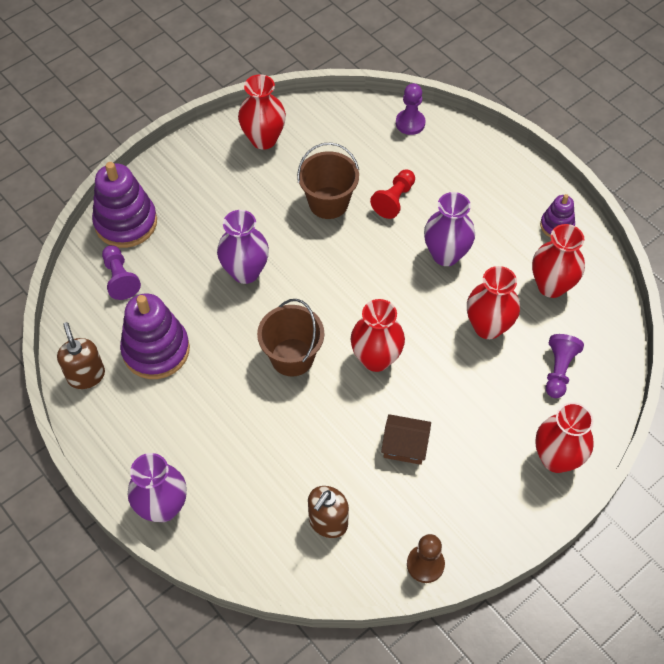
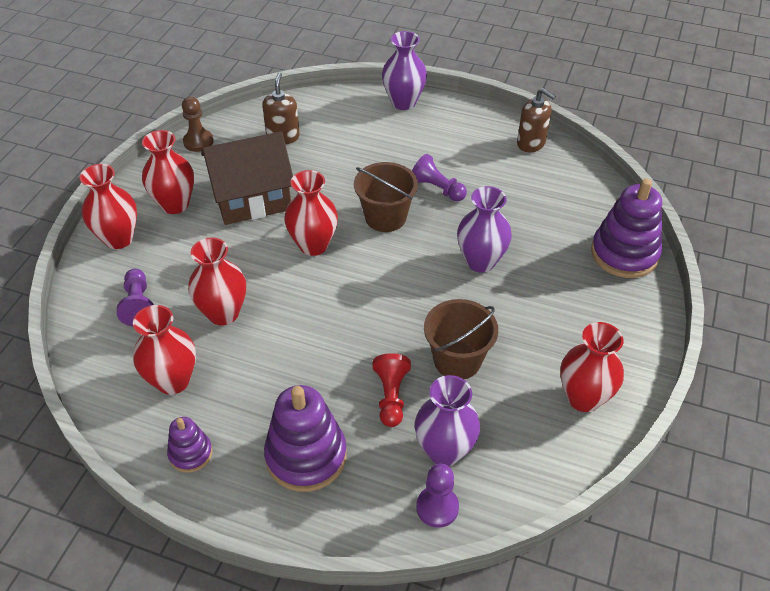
camera: 150 degrees right, 10 degrees down
(120, 278) = (578, 211): purple pawn -> purple pawn (437, 188)
(156, 350) = (497, 178): purple stacking toy -> purple stacking toy (306, 456)
(405, 446) = (252, 198): brown house -> brown house, size x1.98
(446, 255) = (301, 362): purple vase -> purple vase (444, 450)
(486, 477) = (175, 204): none -> red vase

